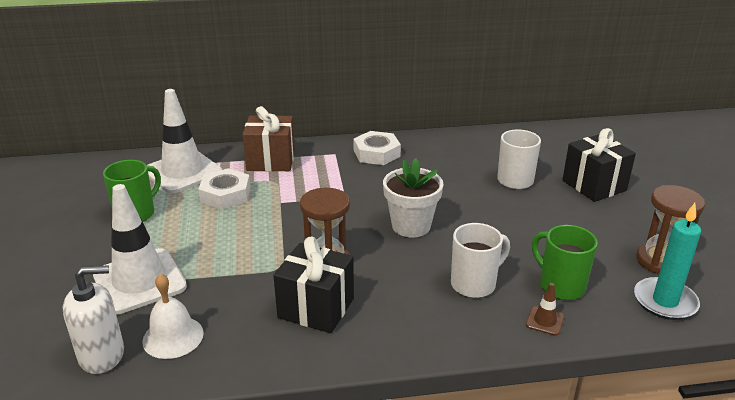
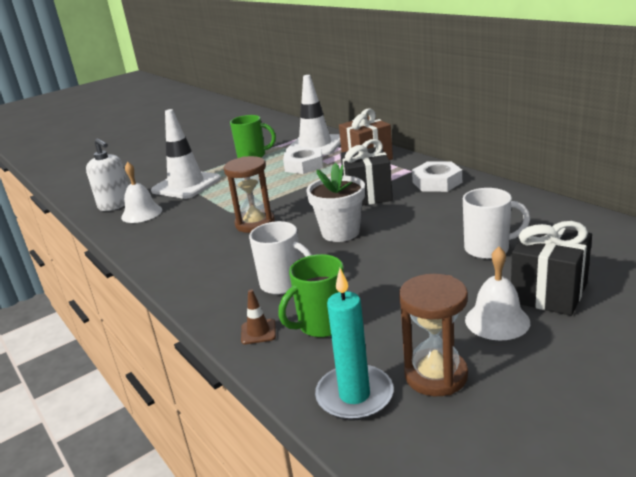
camera: 65 degrees right, 5 degrees down
(316, 308) = (200, 239): black gift -> black gift (367, 195)
(560, 286) = (321, 325): green mug -> green mug turned 150 degrees counterclockwise
(612, 215) = (497, 320): none -> white bell

